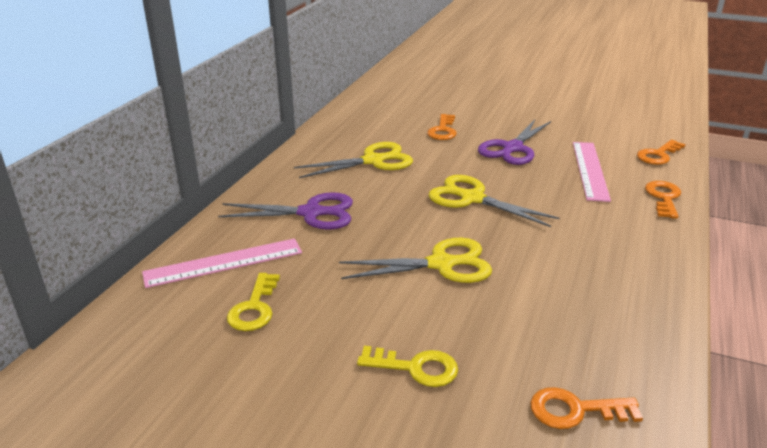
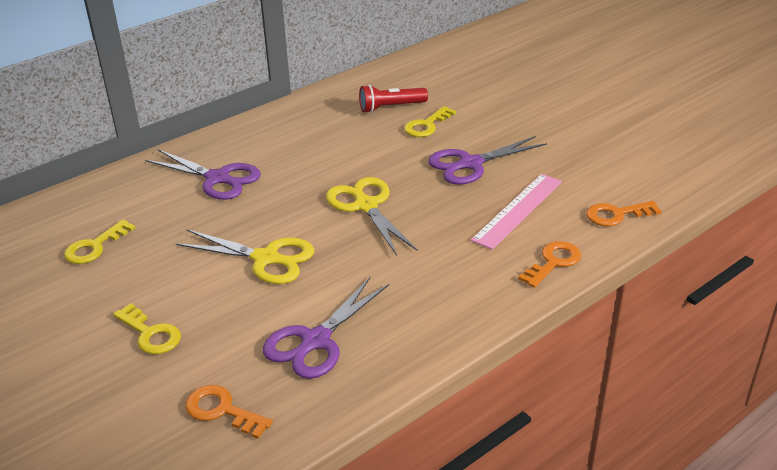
camera: 30 degrees right, 5 degrees up
(224, 263) = (111, 202): pink ruler -> none
(373, 161) = (324, 142): yellow scissors -> none
(397, 124) = (391, 107): none -> red flashlight
(443, 130) = (426, 125): orange key -> yellow key
(573, 316) = (315, 341): none -> purple scissors

